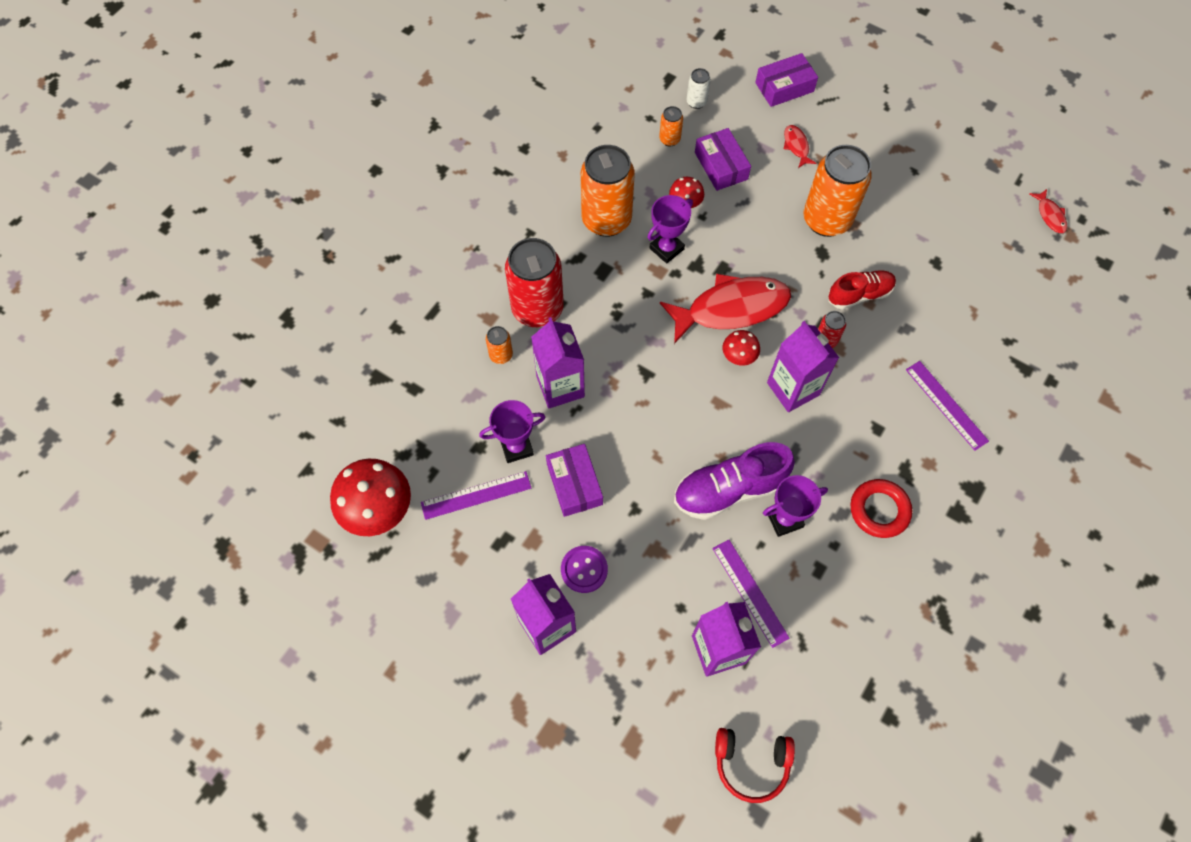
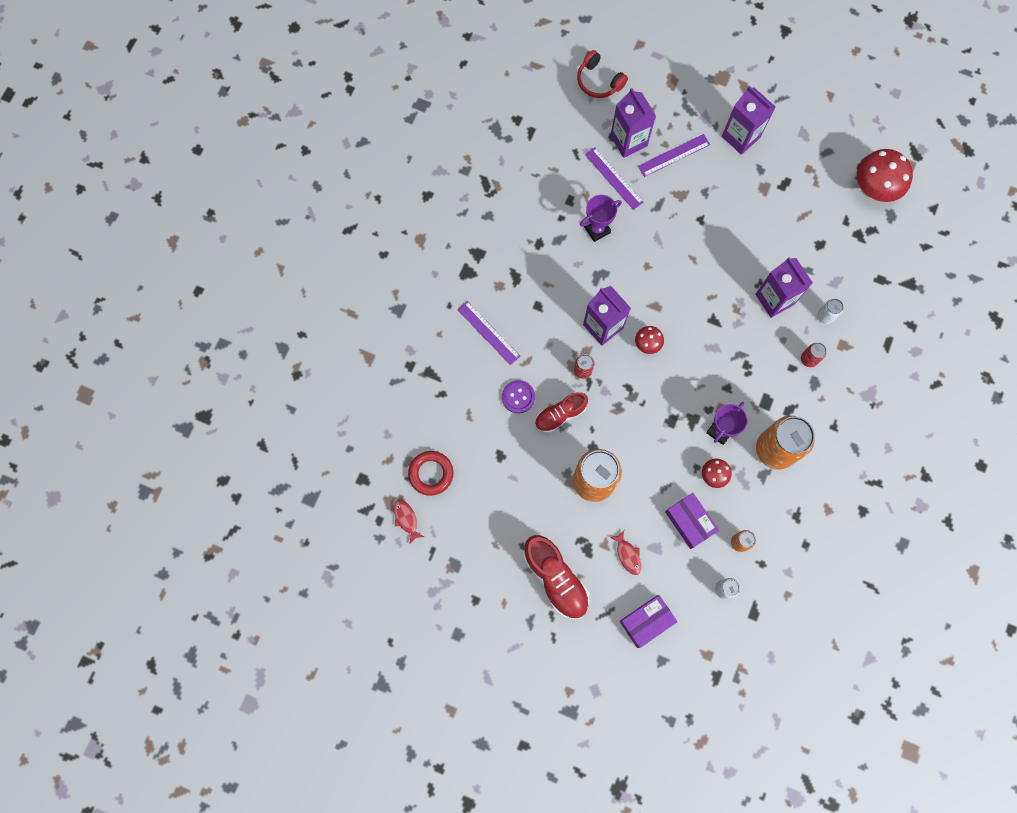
camera: 170 degrees right, 10 degrees up
(476, 495) = (811, 211): purple ruler -> purple ruler (674, 155)
(501, 355) = (825, 316): orange can -> white can
(516, 447) = (793, 249): purple trophy -> none
(537, 309) = (808, 359): red can -> red can, size x0.44
(574, 484) = (746, 229): purple box -> none
(584, 569) = (725, 174): purple button -> purple button (518, 397)
(729, 489) = (638, 244): purple shoe -> none
(731, 308) = (659, 385): red fish -> none
(751, 763) = (598, 81): red headphones -> red headphones turned 135 degrees counterclockwise
(879, 136) = (555, 578): none -> red shoe
(879, 510) = (532, 246): red ring -> red ring (431, 473)

